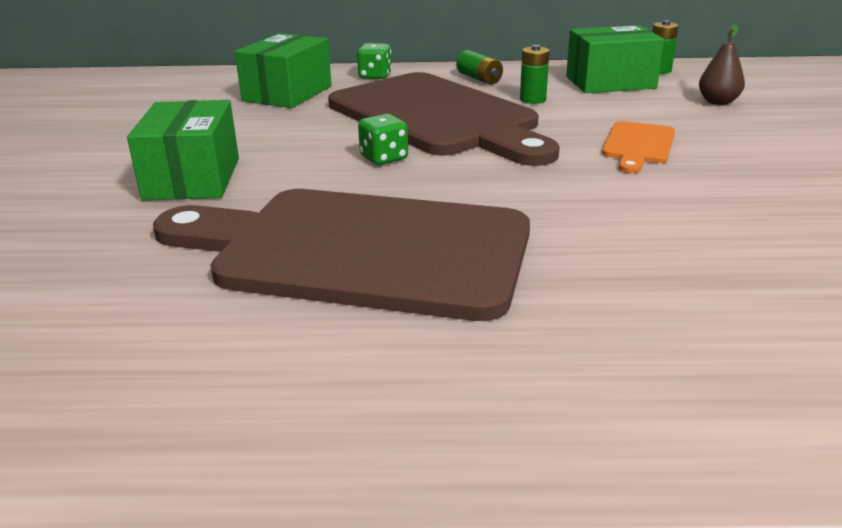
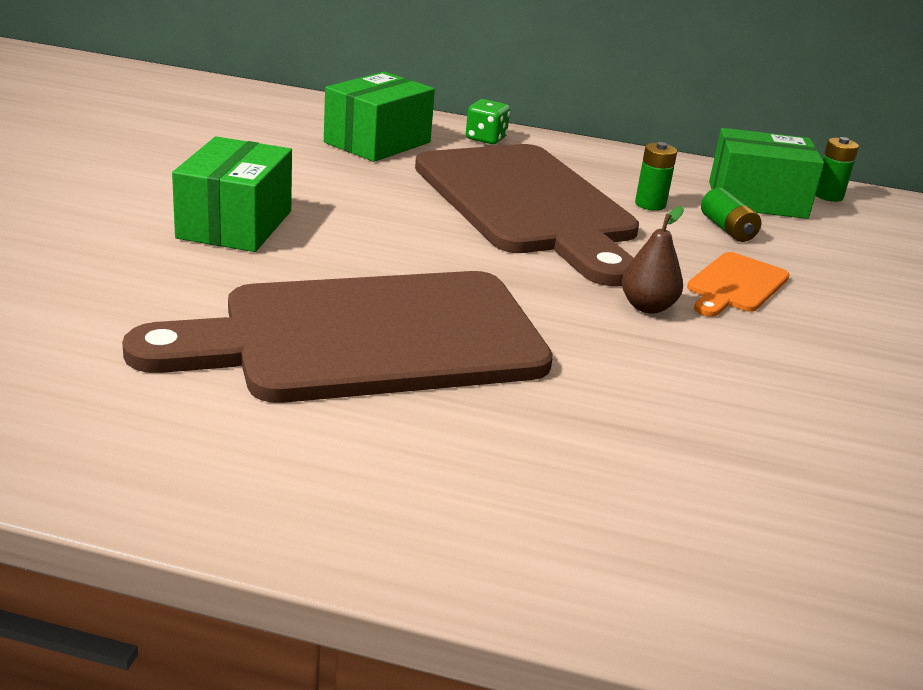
camera: 10 degrees right, 0 degrees up
(359, 250) = (366, 338): brown cutting board -> brown cutting board turned 45 degrees counterclockwise
(384, 158) = (443, 242): green dice -> none
(479, 79) = (604, 165): green battery -> green battery (727, 229)
(718, 102) = (870, 251): brown pear -> brown pear (647, 307)

